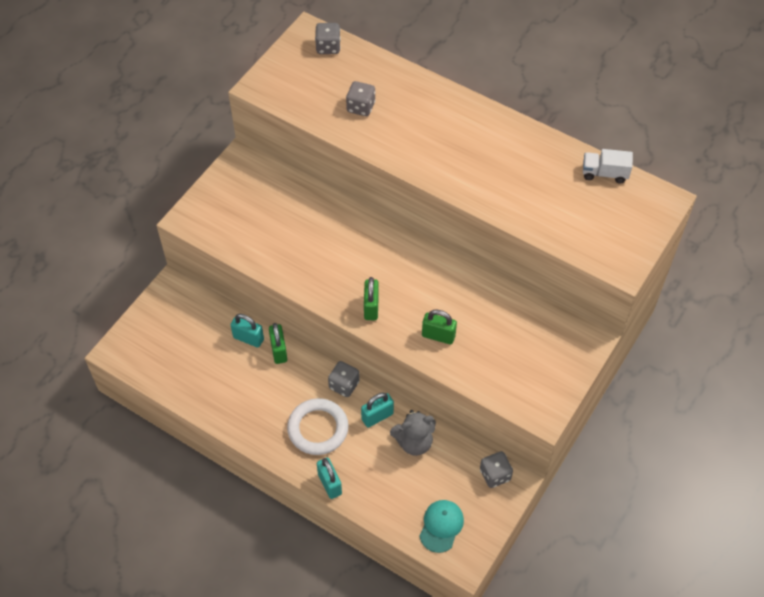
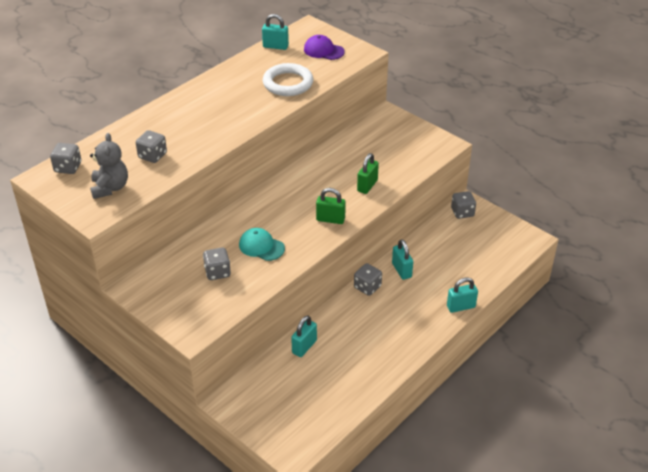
camera: 80 degrees left, 15 degrees down
(271, 221) = (217, 272): none -> grey dice
(279, 351) = (323, 326): green padlock -> none
(318, 429) = (407, 308): white ring -> white ring (288, 83)
(414, 442) = (428, 252): grey teddy bear -> grey teddy bear (110, 188)
(441, 526) = (503, 247): turquoise cap -> turquoise cap (261, 246)
(604, 173) = (275, 46): white truck -> turquoise padlock
(612, 224) = (323, 50): none -> purple cap

